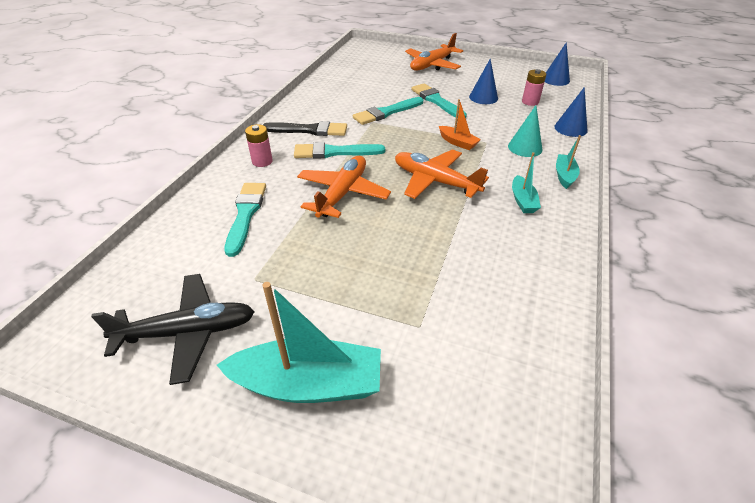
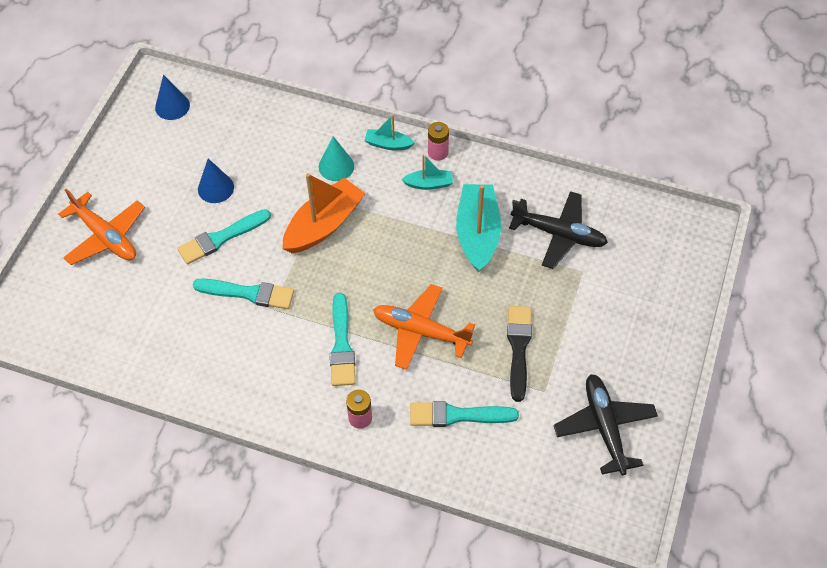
camera: 90 degrees left, 15 degrees up
(308, 384) = (638, 338): turquoise boat -> turquoise boat (478, 233)
(309, 130) = (289, 376): black brush -> black brush (518, 348)
(386, 112) = (248, 293): turquoise brush -> turquoise brush turned 45 degrees counterclockwise
(435, 181) = (398, 251): orange plane -> none
(457, 142) = (324, 225): orange boat -> orange boat, size x1.95
(476, 305) = (559, 234): none -> black plane
(530, 102) = (231, 143): pink battery -> pink battery (438, 152)
(570, 128) = (297, 119): blue cone -> none

